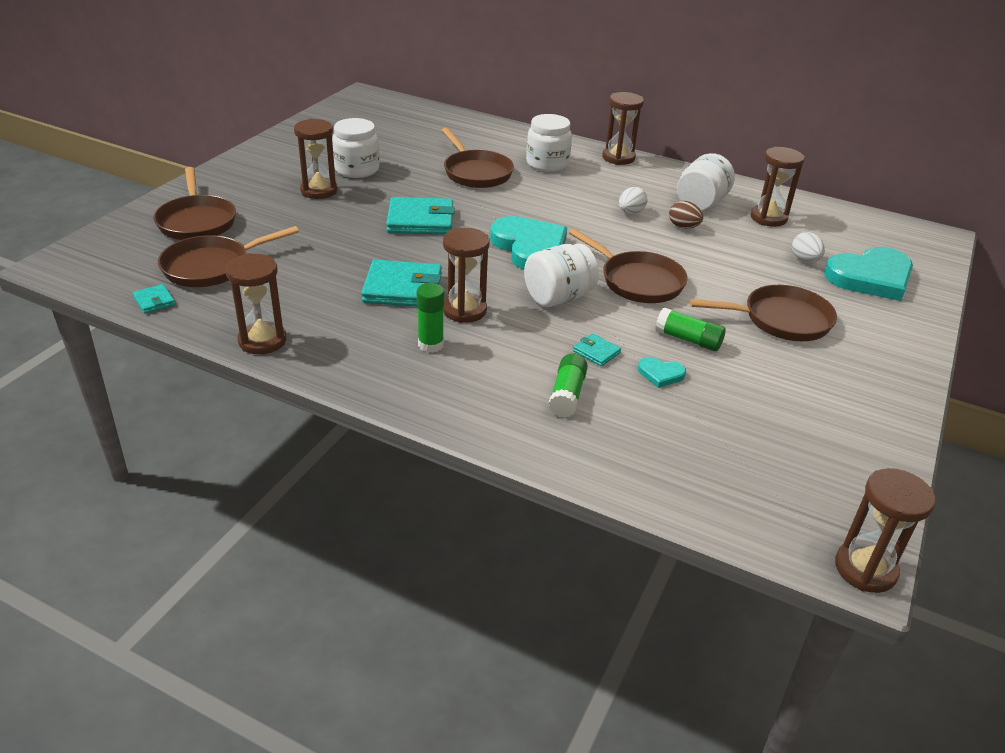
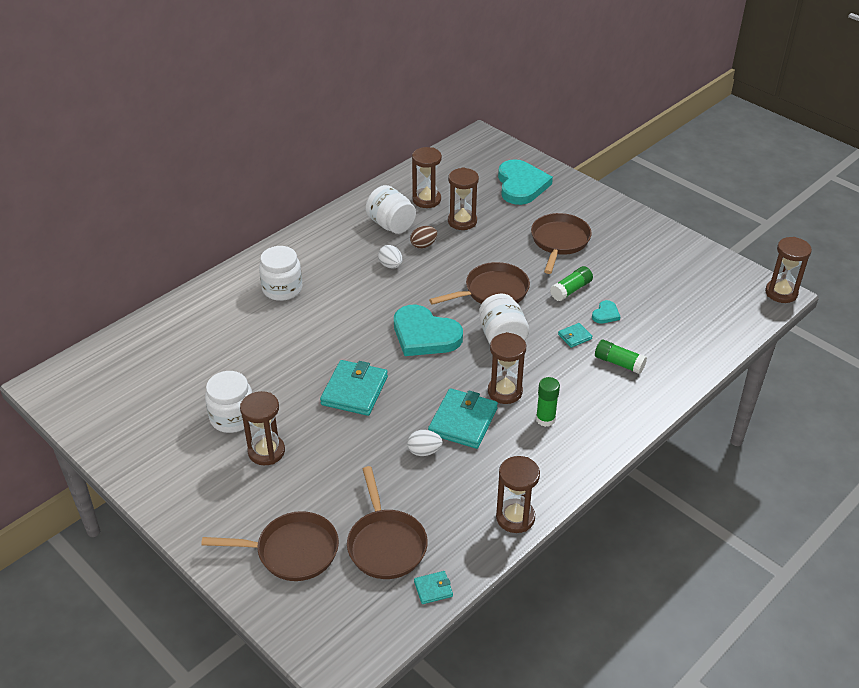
camera: 70 degrees left, 5 degrees up
(476, 172) = (279, 337): brown pan -> none
(529, 247) = (425, 335): turquoise heart -> turquoise heart turned 135 degrees counterclockwise
(618, 158) = (292, 244): brown hourglass -> brown hourglass (462, 221)
(805, 260) = (490, 204): white egg -> white egg (424, 451)

